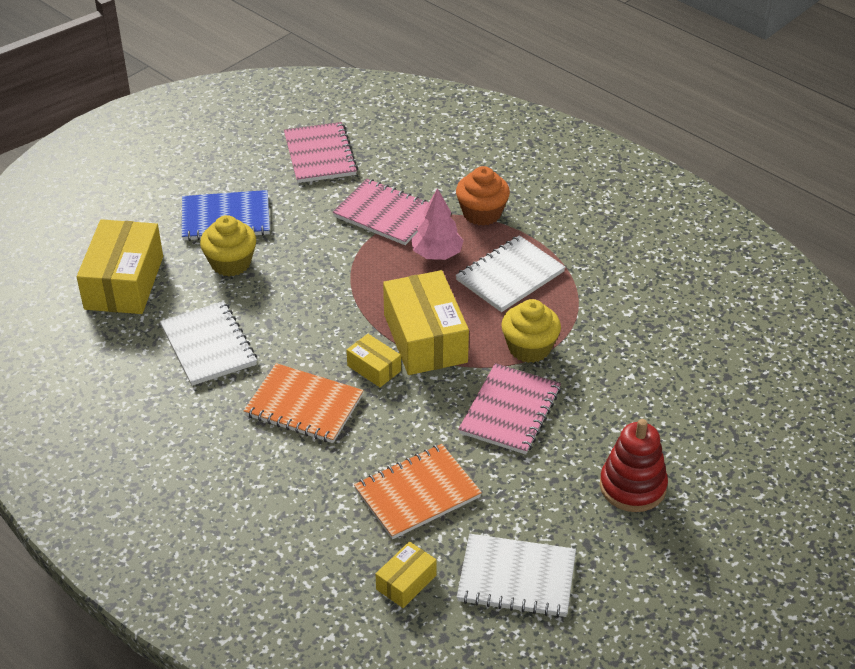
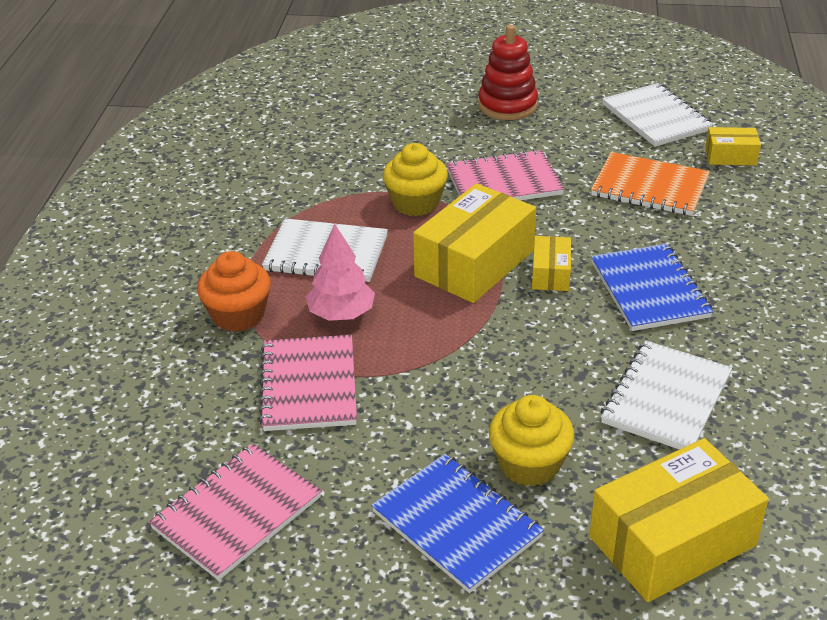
camera: 125 degrees left, 5 degrees down
(304, 405) = (649, 290): orange notebook -> blue notebook

